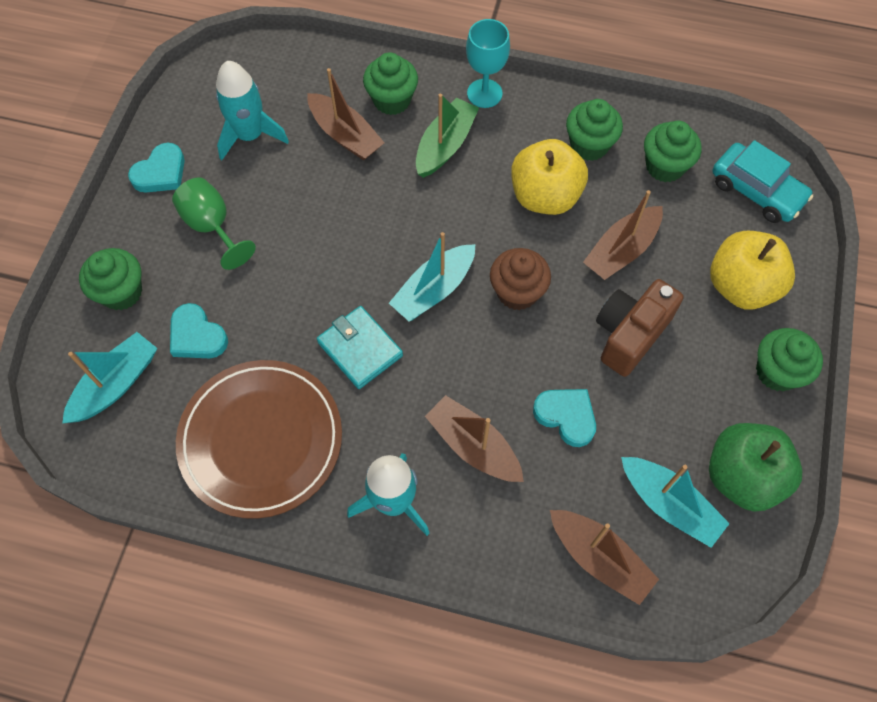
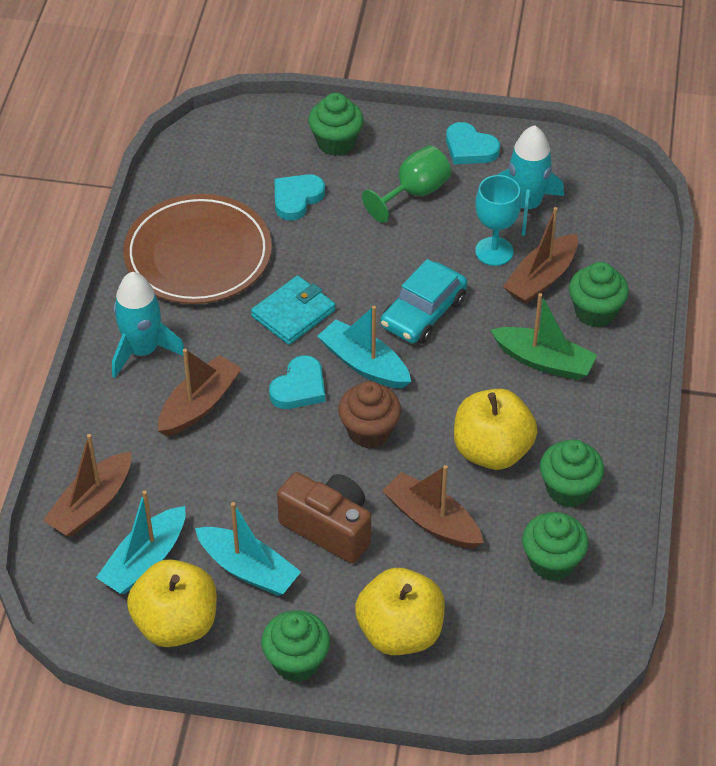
camera: 85 degrees right, 15 degrees down
(116, 384) = (245, 154): turquoise boat -> turquoise boat (248, 569)
(484, 93) = (622, 391): turquoise goblet -> turquoise goblet (494, 251)
(566, 416) = (233, 476): turquoise heart -> turquoise heart (299, 387)
(742, 476) = (176, 624): green apple -> yellow apple
(756, 191) = (533, 654): turquoise car -> turquoise car (423, 313)

